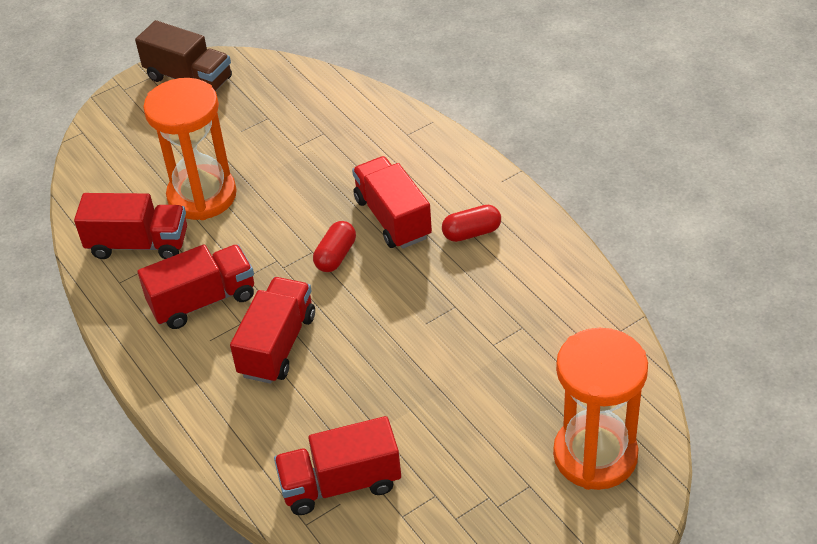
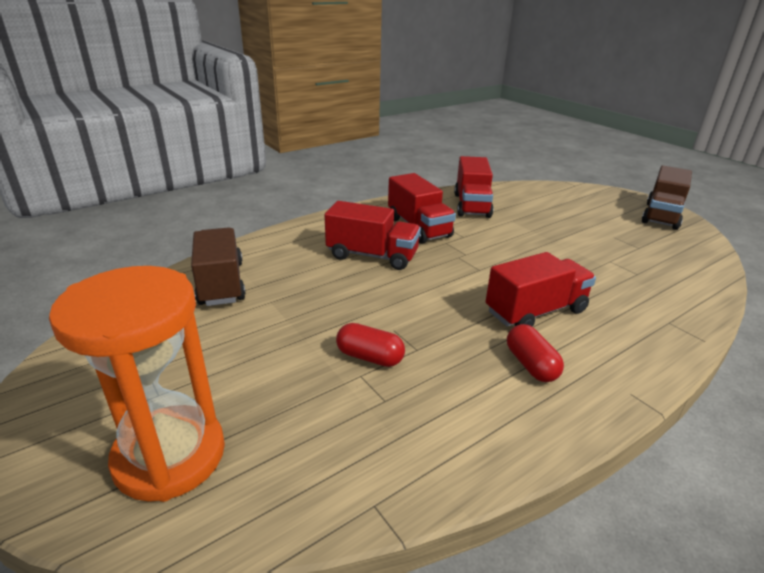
camera: 85 degrees right, 15 degrees down
(202, 196) = (529, 224): orange hourglass -> none
(335, 256) = (476, 280): red capsule -> red capsule (370, 357)
(340, 484) = (221, 283): red truck -> brown truck

